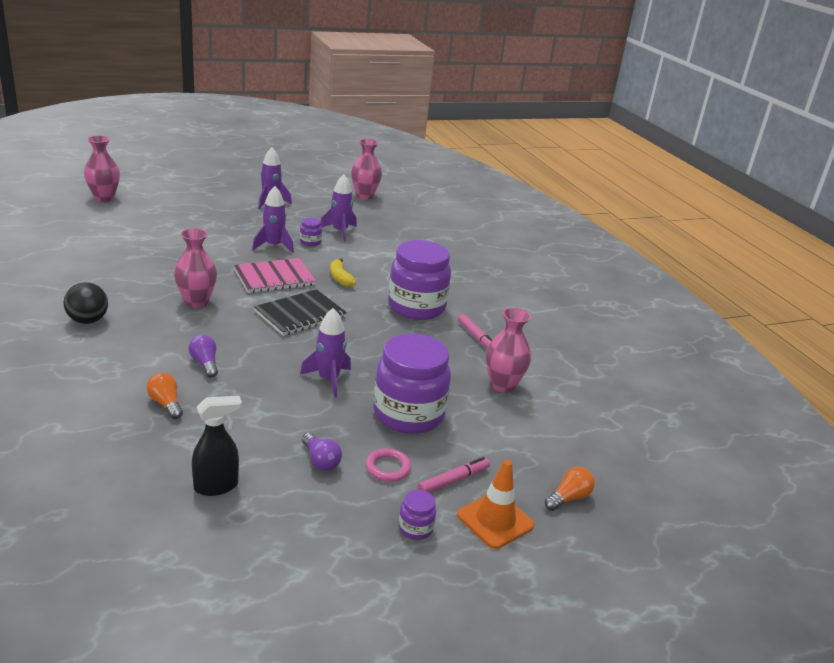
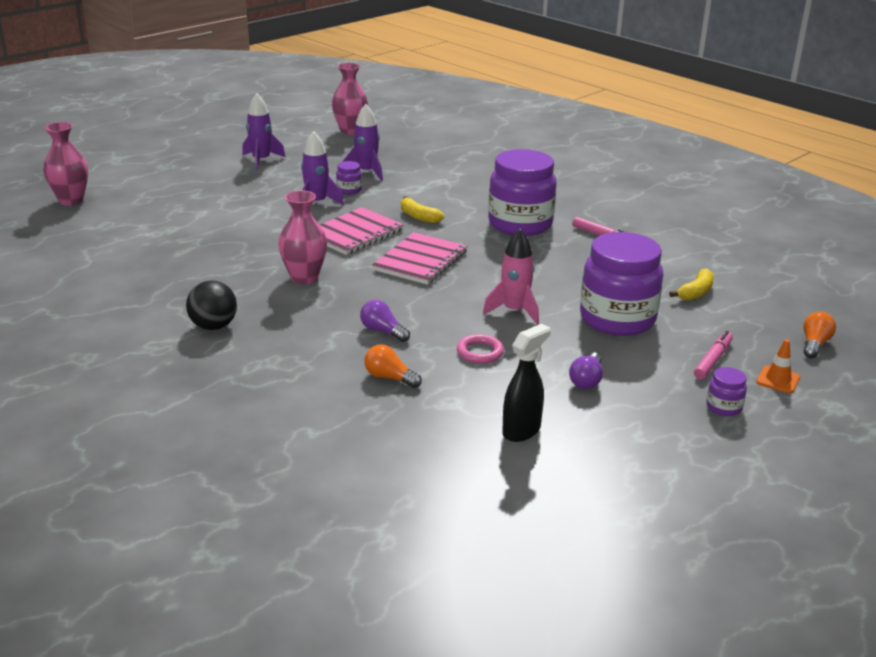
camera: 20 degrees left, 0 degrees up
(300, 314) = (420, 261): black notebook -> pink notebook
(320, 461) = (586, 380): purple light bulb -> purple light bulb turned 75 degrees clockwise
(328, 380) = (514, 311): purple rocket -> pink rocket
(388, 468) = (649, 368): pink ring -> pink ring (480, 352)
(495, 520) = (778, 380): orange traffic cone -> orange traffic cone, size x0.62
(502, 385) = (668, 271): pink vase -> none
(506, 412) = (695, 292): none -> yellow banana

